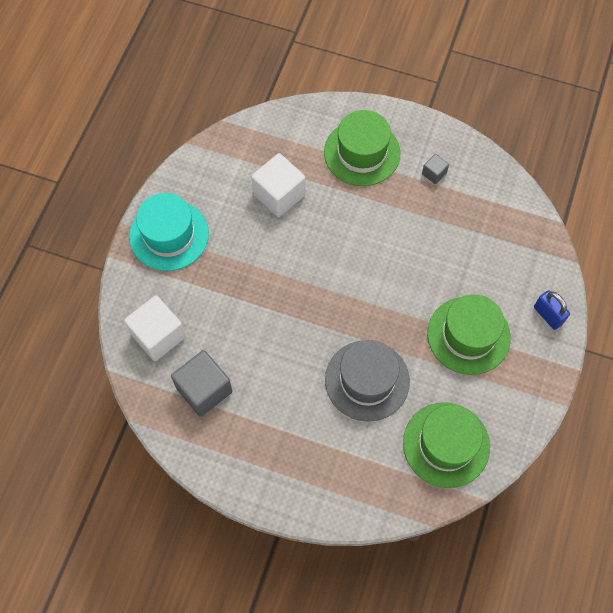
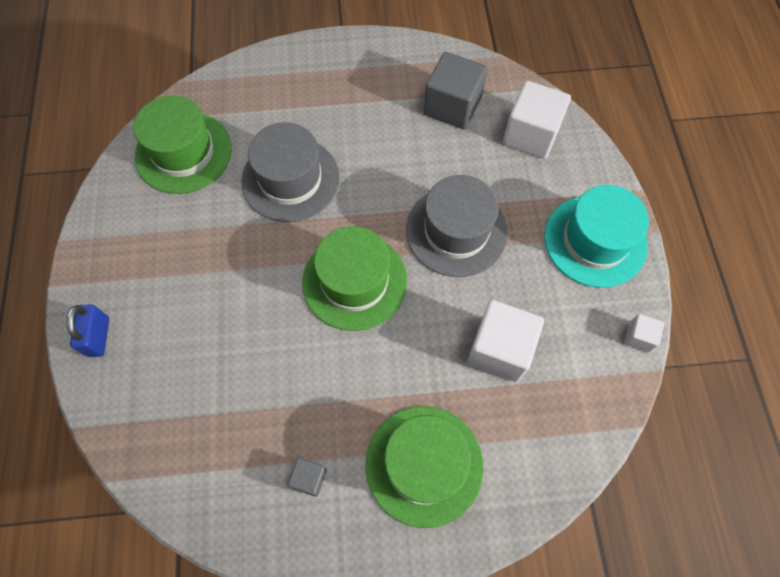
camera: 155 degrees right, 0 degrees up
(186, 165) = (639, 337): none -> white cube
(262, 284) = (456, 231): none -> grey hat
(468, 335) = (192, 272): green hat -> green hat (354, 281)
(548, 315) = (98, 337): blue padlock -> blue padlock turned 60 degrees clockwise

